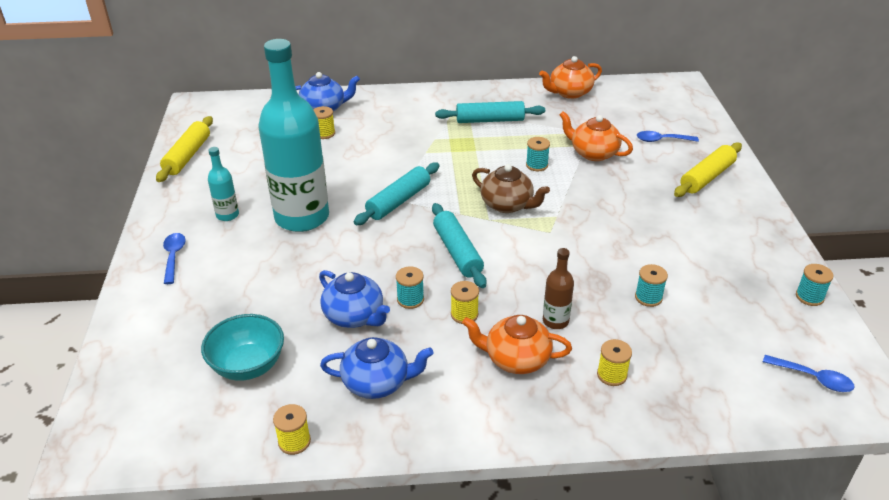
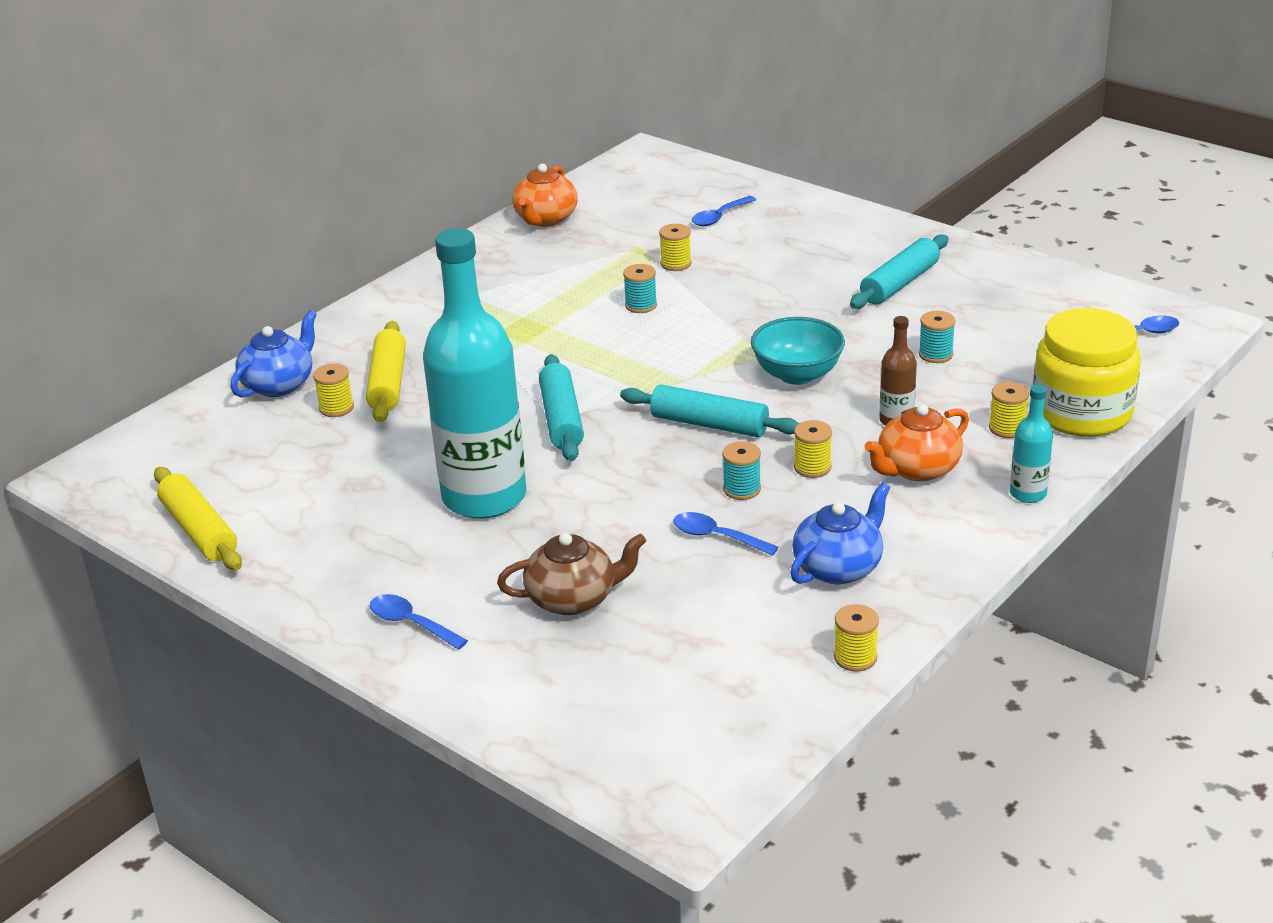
camera: 45 degrees left, 5 degrees down
(227, 215) = (389, 549): turquoise bottle -> turquoise bottle (1028, 493)
(248, 366) = (696, 643): turquoise bowl -> turquoise bowl (797, 374)
(354, 316) = (716, 537): blue teapot -> blue spoon
(490, 120) = (509, 290): turquoise rolling pin -> turquoise rolling pin (899, 283)
(507, 205) = (679, 356): brown teapot -> brown teapot (573, 599)
(593, 153) = (676, 264): orange teapot -> yellow spool
(677, 401) = (1081, 412): none -> yellow jar
(707, 177) = (815, 228): yellow rolling pin -> yellow rolling pin (388, 383)
(809, 297) = (1047, 278): turquoise spool -> none

